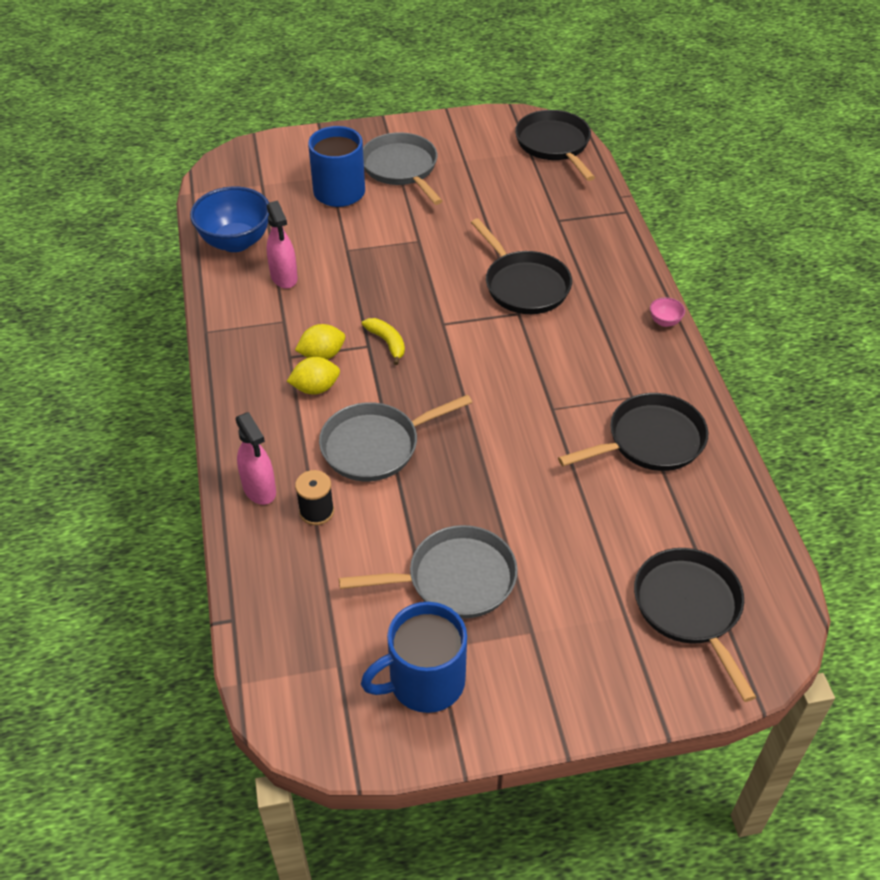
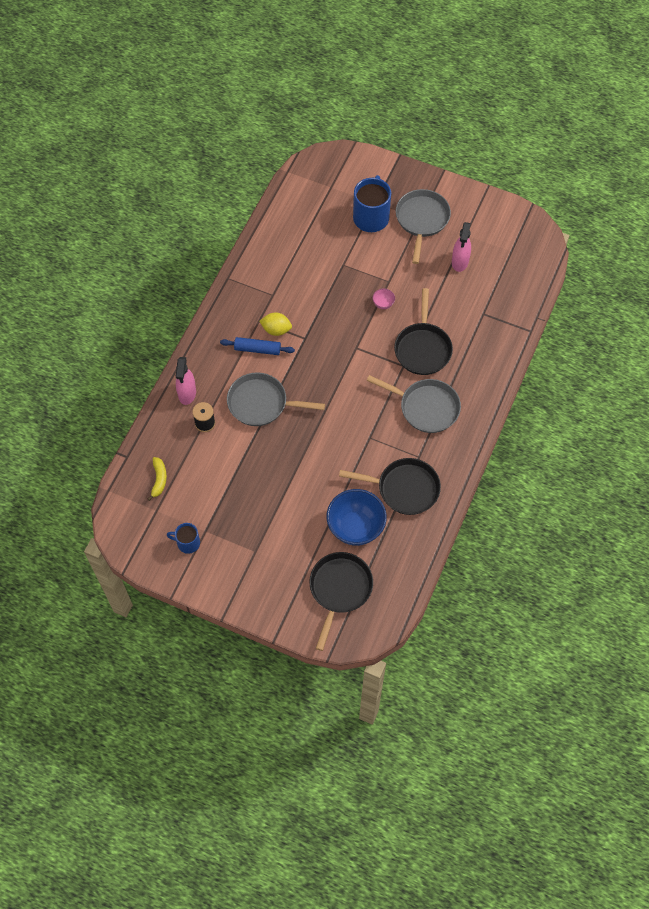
camera: 35 degrees right, 15 degrees up
(235, 242) = (286, 223): blue bowl -> blue bowl (355, 527)
(284, 277) = (294, 264): pink spray bottle -> pink spray bottle (460, 262)
(315, 388) = (257, 349): yellow lemon -> blue rolling pin
(387, 343) = (316, 342): yellow banana -> yellow banana (159, 480)
(424, 682) = (187, 543): blue mug -> blue mug, size x0.55
(455, 579) = (241, 501): grey pan -> grey pan (425, 407)
(554, 145) = (532, 254): black pan -> none
(664, 322) = (481, 421): pink bowl -> pink bowl (383, 304)

